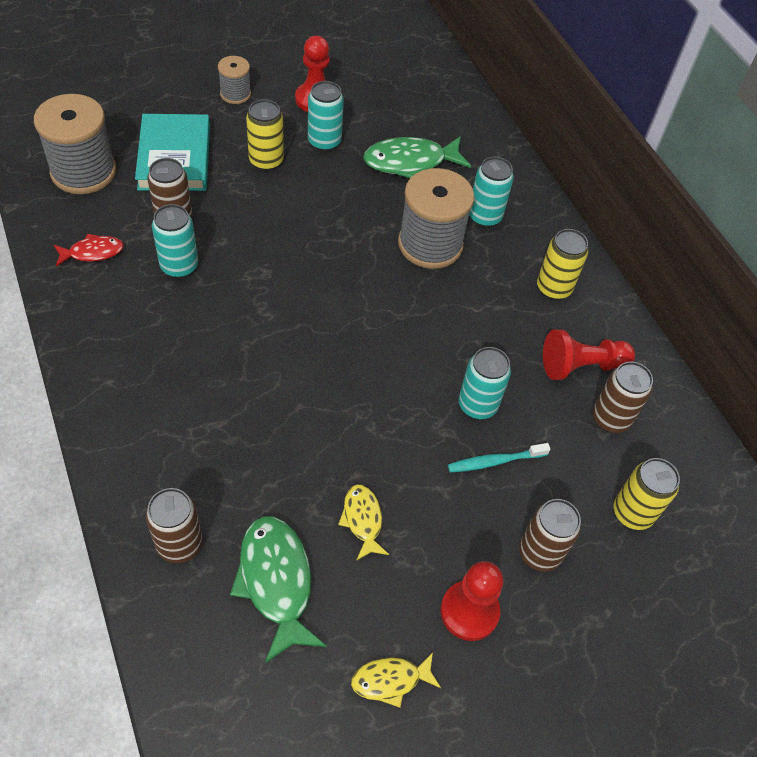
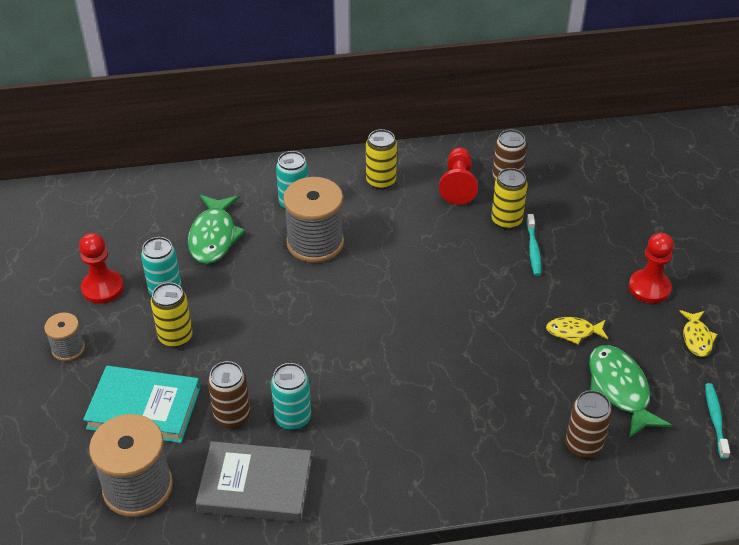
camera: 70 degrees left, 10 degrees down
(92, 252) = (255, 486): red fish -> grey book
(245, 709) = (715, 420): none -> turquoise toothbrush
(276, 582) = (619, 390): green fish -> green fish turned 75 degrees clockwise
(477, 405) = (483, 248): turquoise can -> none
(539, 553) = (608, 243): brown can -> none
(632, 513) = (583, 190): yellow can -> yellow can (506, 221)

